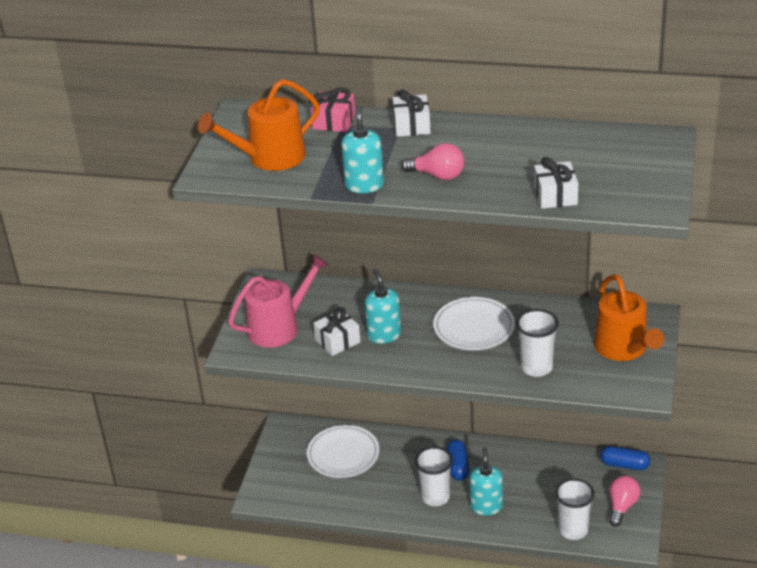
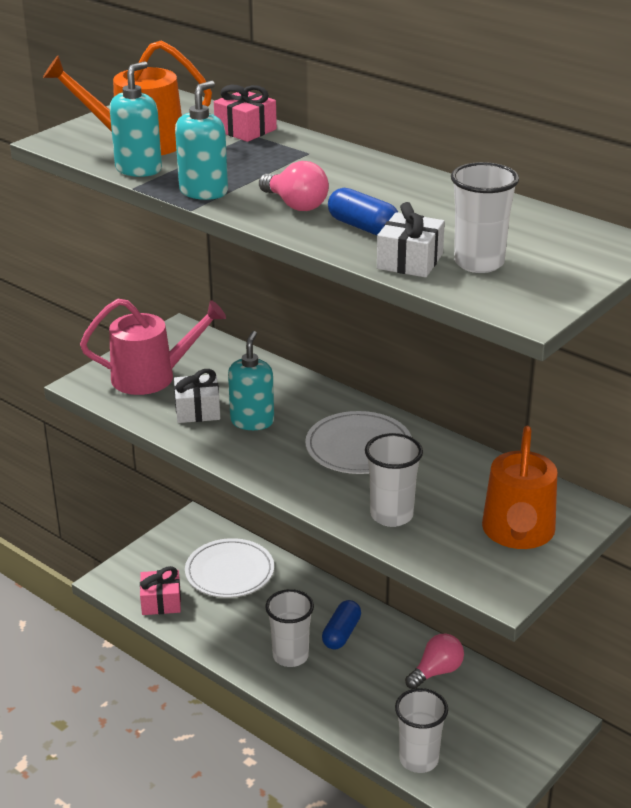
camera: 25 degrees right, 5 degrees down
(311, 497) = (161, 602): none -> pink gift
(412, 126) = (325, 154): white gift -> none
(486, 506) = (339, 690): turquoise soap dispenser -> turquoise soap dispenser (139, 169)
(598, 182) = (479, 263): none -> white cup
(622, 506) = (499, 757): pink light bulb -> pink light bulb (436, 671)
(624, 465) = (539, 711): blue capsule -> blue capsule (363, 227)

